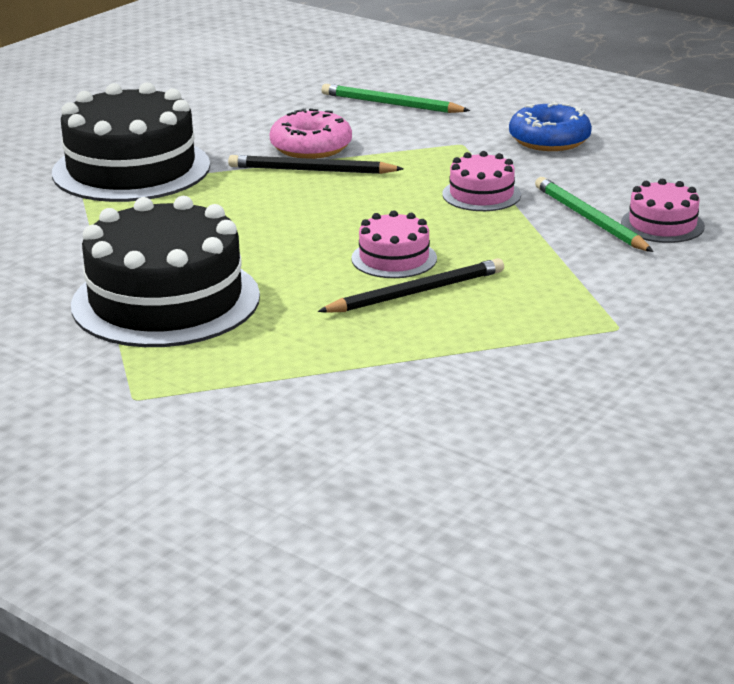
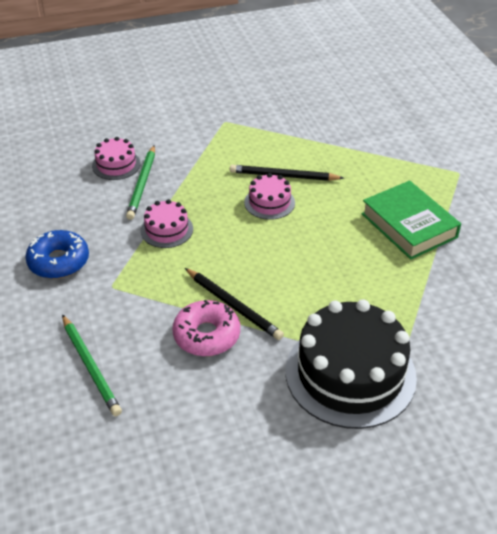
camera: 145 degrees left, 15 degrees up
(166, 300) = (409, 225): black cake -> green book

